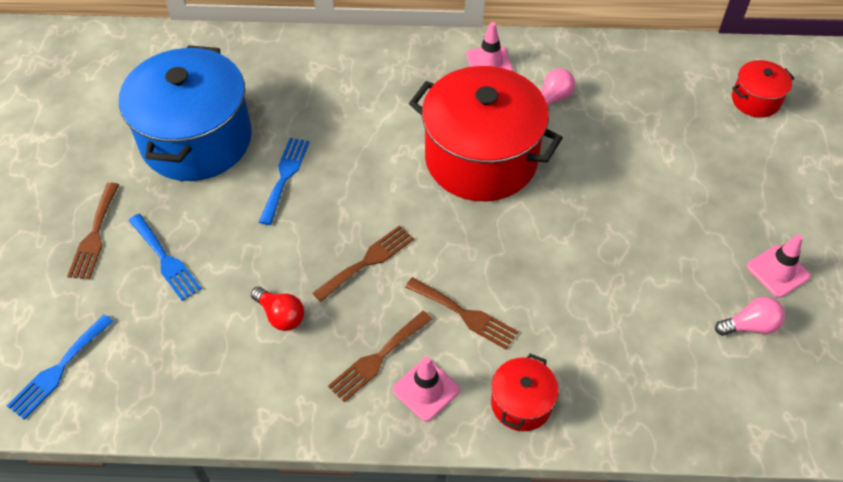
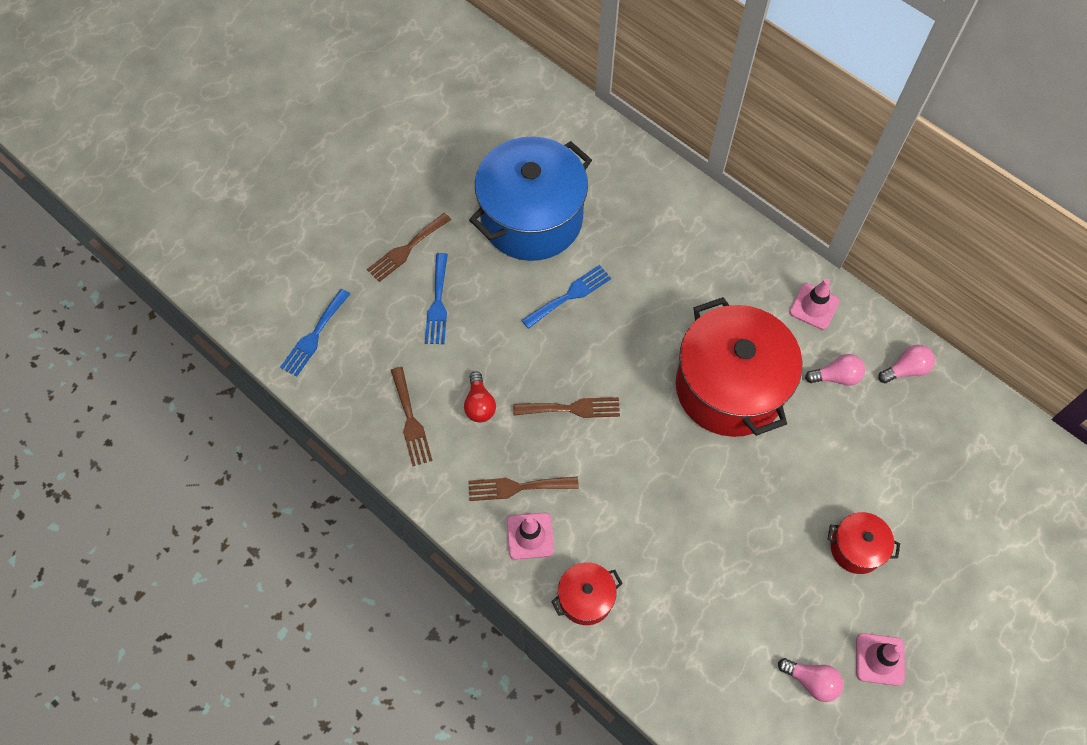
camera: 40 degrees right, 10 degrees up
(58, 369) = (314, 336): blue fork -> blue fork turned 45 degrees counterclockwise
(465, 314) = (605, 503): brown fork -> brown fork (410, 420)
(595, 63) = (905, 370): none -> pink light bulb
(755, 100) = (1018, 505): red pot -> red pot (856, 548)

